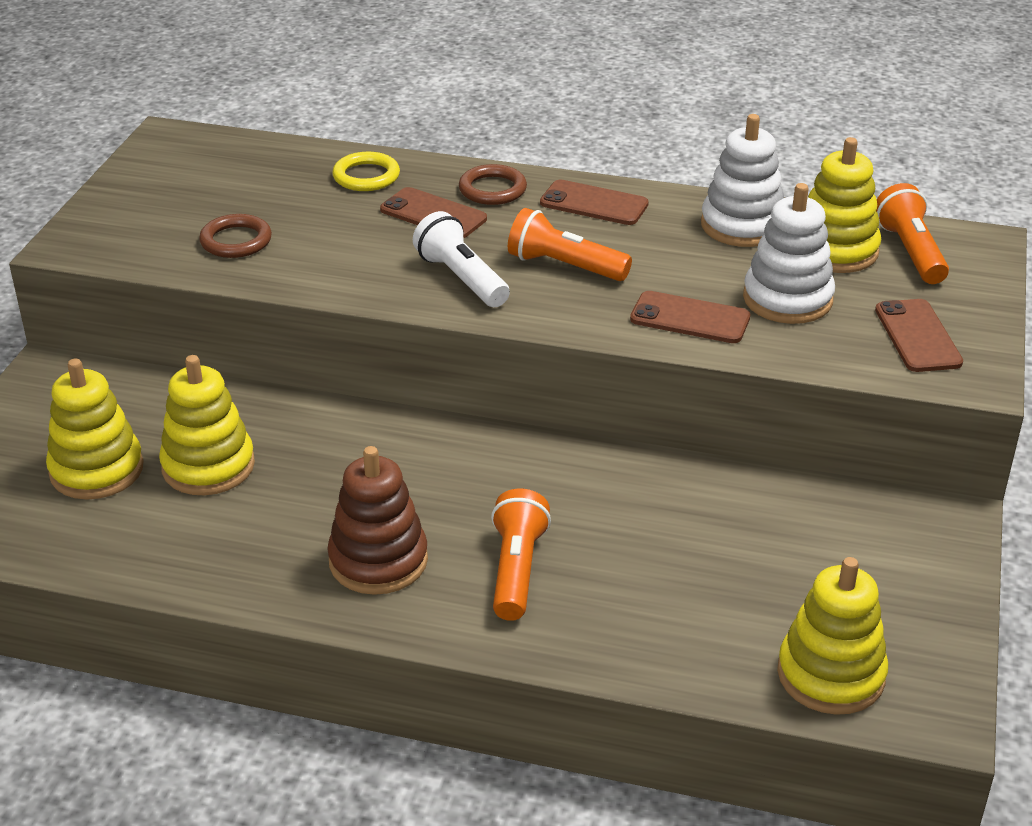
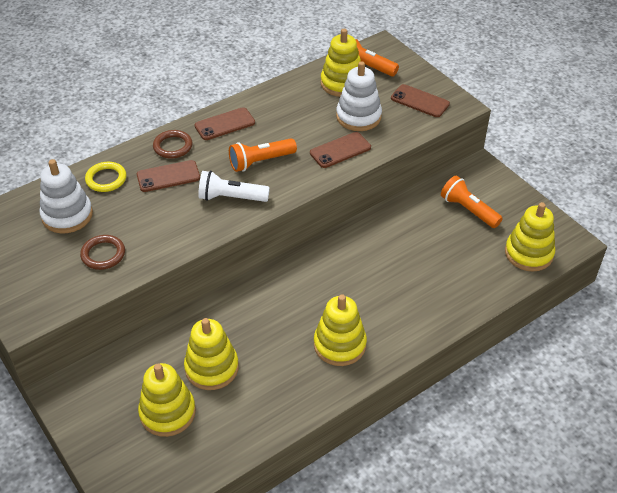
camera: 50 degrees left, 10 degrees up
(378, 561) = (339, 344): brown stacking toy -> yellow stacking toy
(516, 570) = (389, 304): orange flashlight -> orange flashlight (468, 210)
(742, 225) = (294, 95): white stacking toy -> white stacking toy (67, 215)

